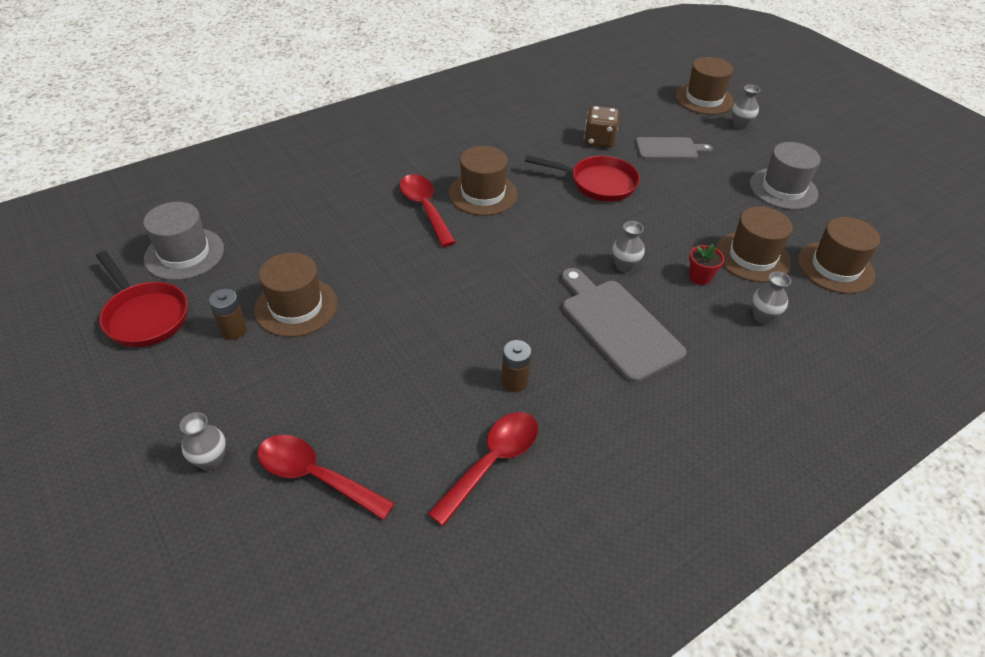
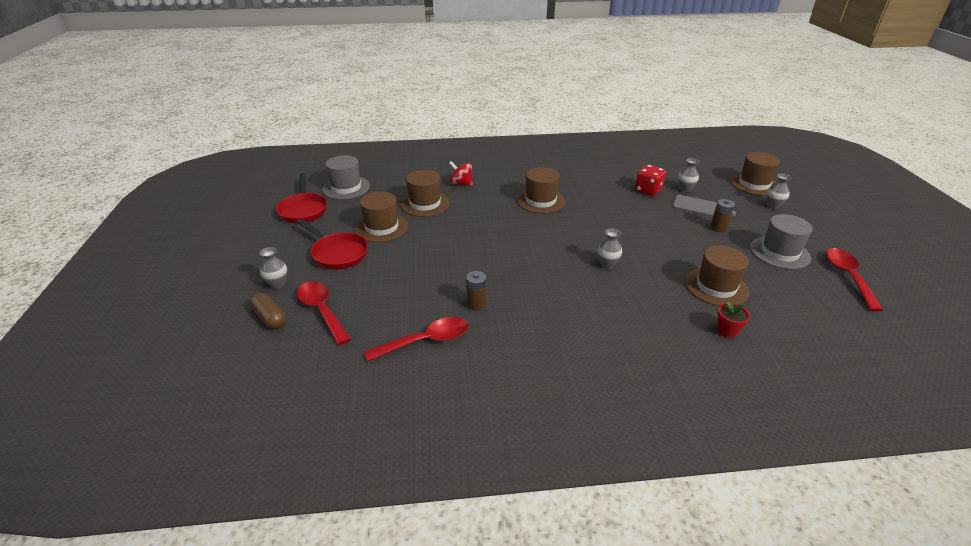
camera: 30 degrees right, 10 degrees down
(233, 330) = (340, 229): brown battery -> brown battery (718, 228)
(245, 520) = (270, 317): none -> brown capsule
(356, 196) = (461, 183): none -> red spinning top
(425, 208) = (497, 199): red spoon -> red spoon (848, 277)
(597, 183) = (626, 214): red pan -> red pan (337, 253)
(599, 140) = (648, 190): brown dice -> red dice
(618, 325) = (573, 296): grey cutting board -> none
(700, 277) = (661, 287): red flower pot -> red flower pot (727, 331)
(762, 317) = (693, 325): grey vase -> grey vase (685, 189)
(835, 267) = (787, 313): brown hat -> brown hat (425, 204)

